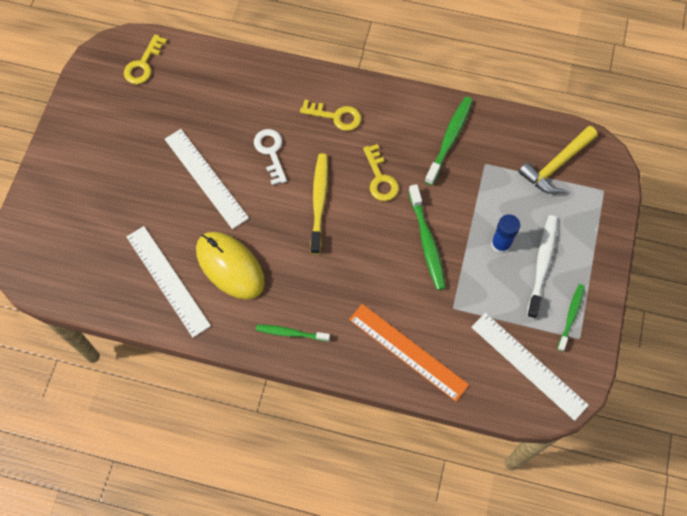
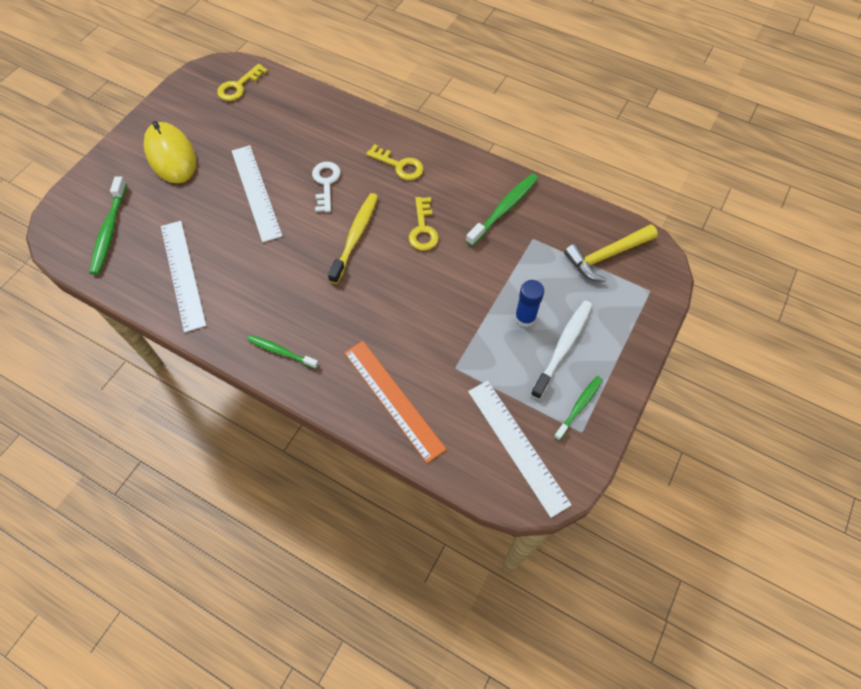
camera: 15 degrees right, 5 degrees down
(230, 266) = (247, 275): yellow mouse -> yellow mouse (171, 156)
(427, 242) = (449, 298): green toothbrush -> green toothbrush (109, 231)

